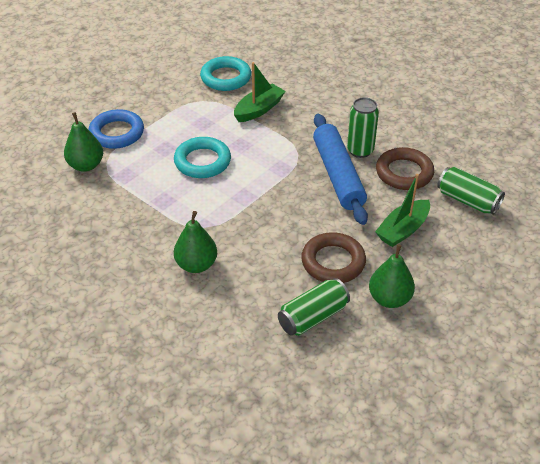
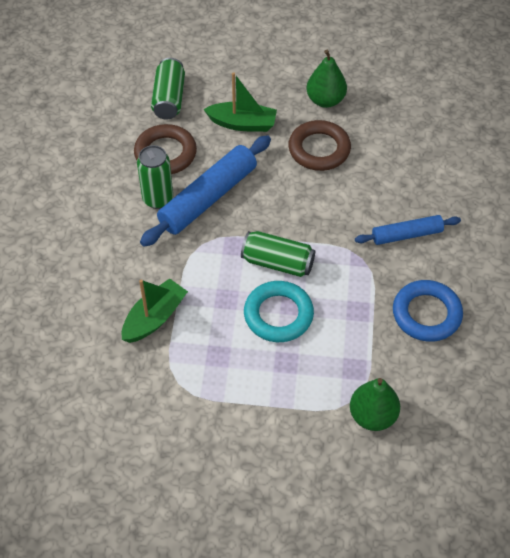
camera: 125 degrees left, 10 degrees up
(117, 133) = (301, 427): blue ring -> blue ring (426, 314)
(196, 265) = (406, 235): green pear -> blue rolling pin
(226, 78) = (116, 388): turquoise ring -> none
(259, 109) = (154, 318): green boat -> green boat turned 120 degrees clockwise
(313, 317) = (385, 134): green can -> green can (277, 263)

